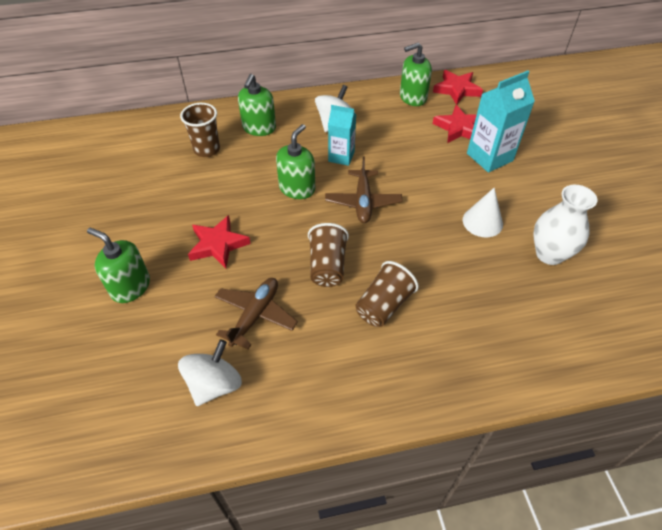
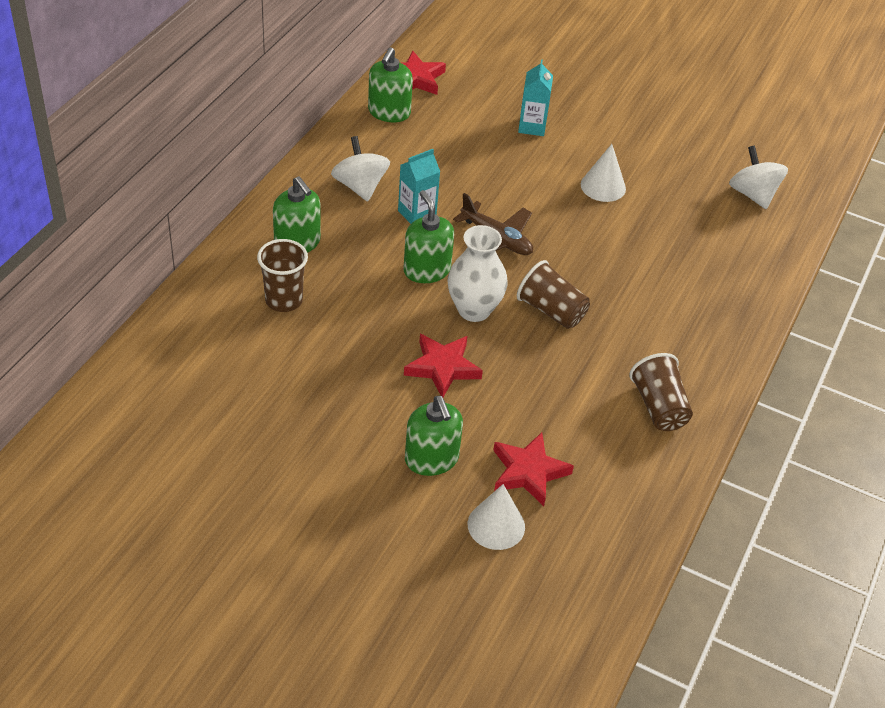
camera: 55 degrees left, 5 degrees down
(94, 355) = (496, 525): none -> white cone
(130, 287) = (431, 459): green soap dispenser -> green soap dispenser turned 90 degrees counterclockwise
(214, 384) = (610, 457): white spinning top -> white spinning top (753, 194)
(255, 315) = (560, 390): brown plane -> none
(383, 305) = (631, 304): brown cup -> brown cup (659, 407)
(459, 128) = (471, 116): red star -> red star (528, 472)
(489, 157) = (532, 126): turquoise carton -> turquoise carton, size x0.65
(549, 254) = (677, 176): white vase -> white vase (474, 310)

